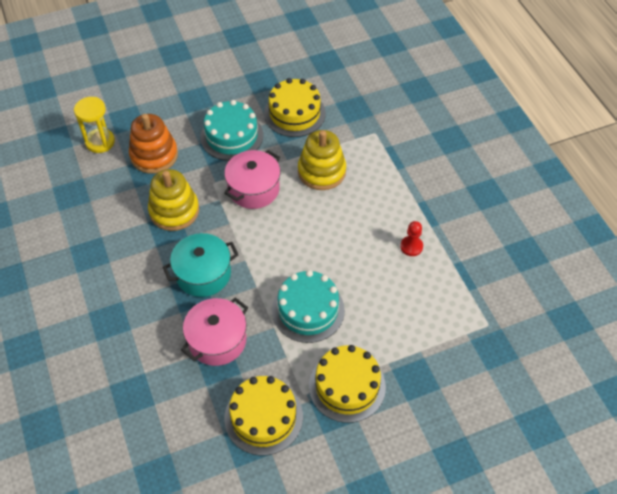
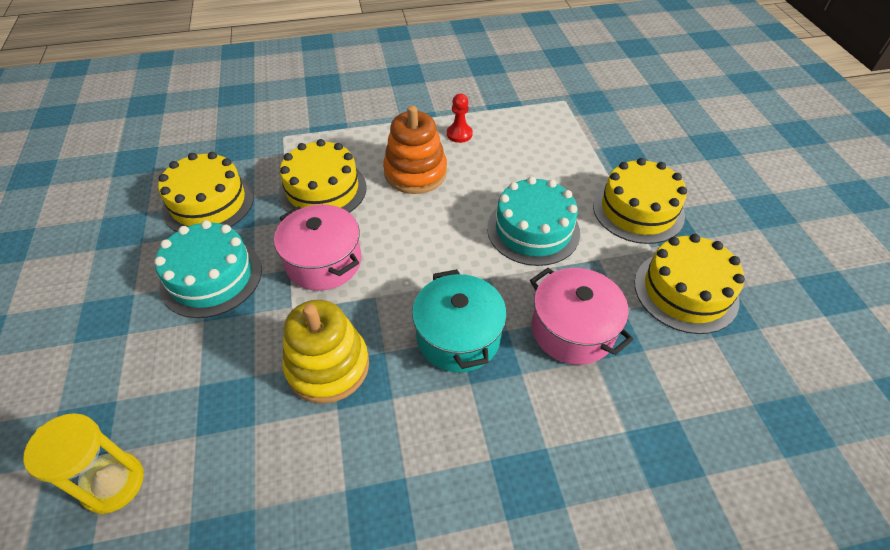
camera: 80 degrees left, 5 degrees down
(154, 155) = (196, 388): orange stacking toy -> orange stacking toy (415, 173)
(321, 171) = (323, 190): yellow stacking toy -> yellow cake

